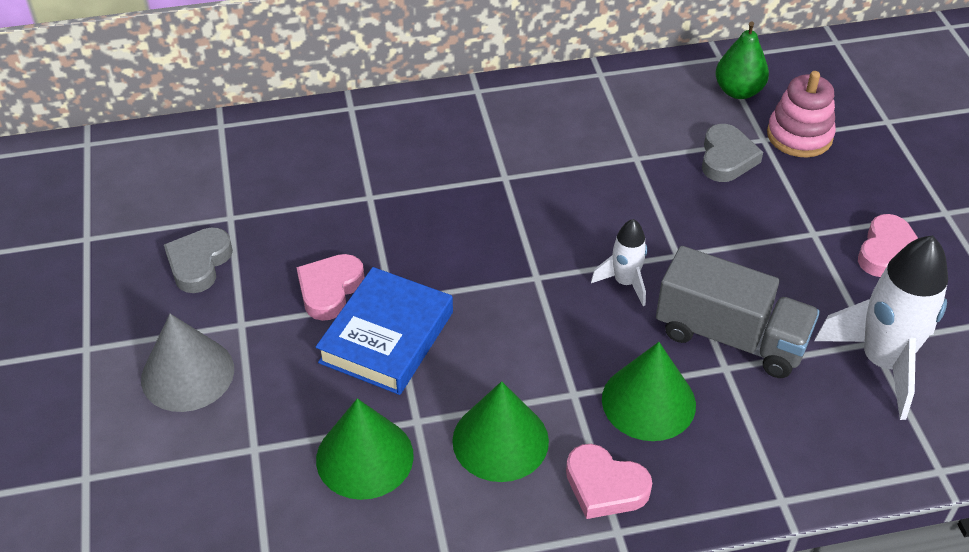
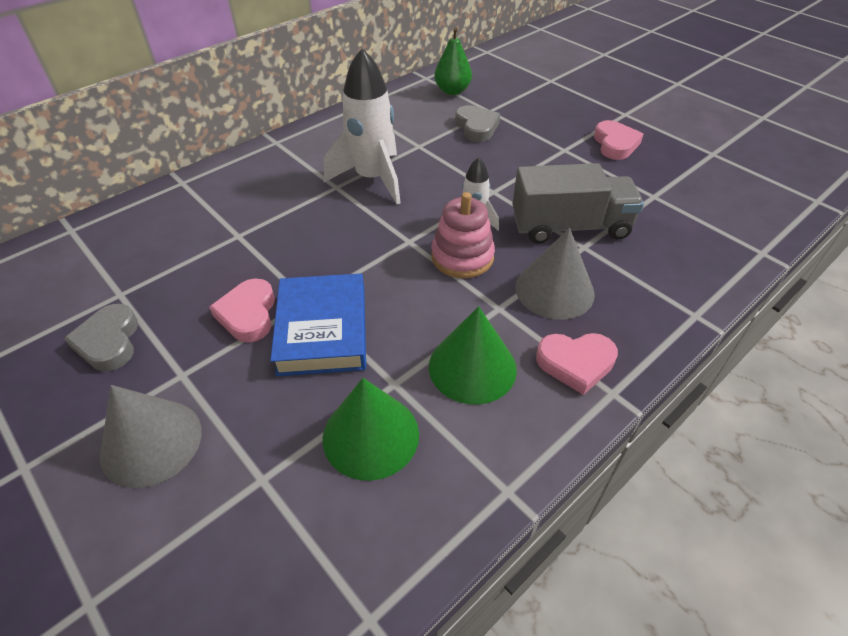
camera: 30 degrees left, 0 degrees up
(648, 401) = (554, 290): green cone -> grey cone
(799, 135) = (509, 102): pink stacking toy -> pink stacking toy (462, 257)
(882, 362) = (671, 204): white rocket -> white rocket (372, 179)

